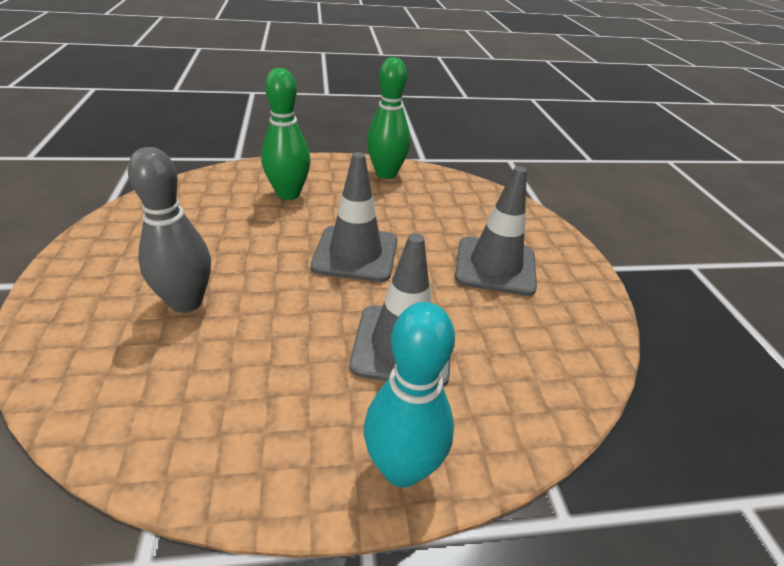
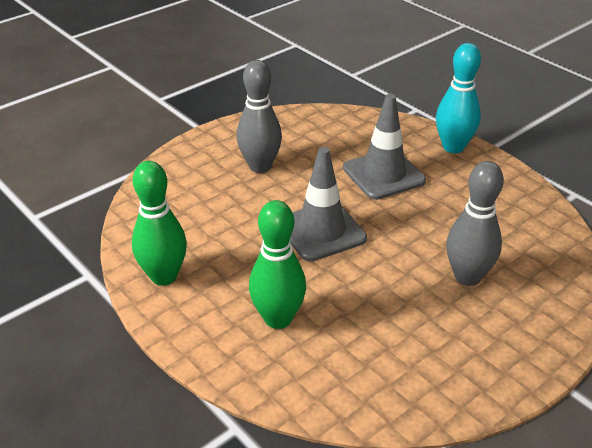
camera: 120 degrees left, 0 degrees up
(495, 266) = (260, 166): grey traffic cone -> grey bowling pin

